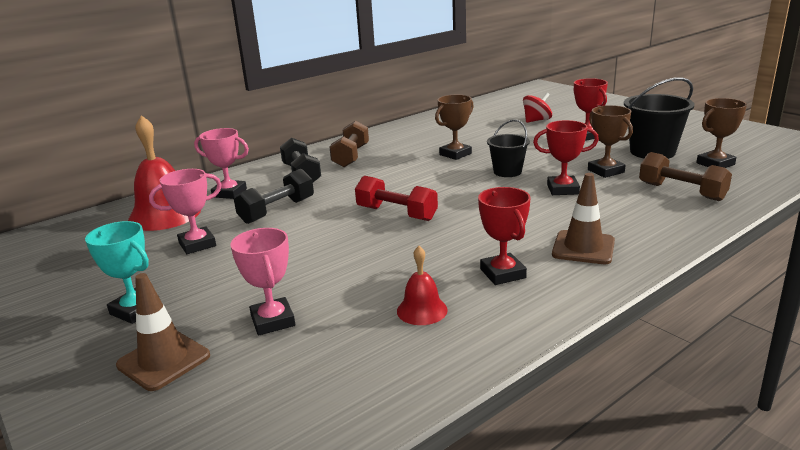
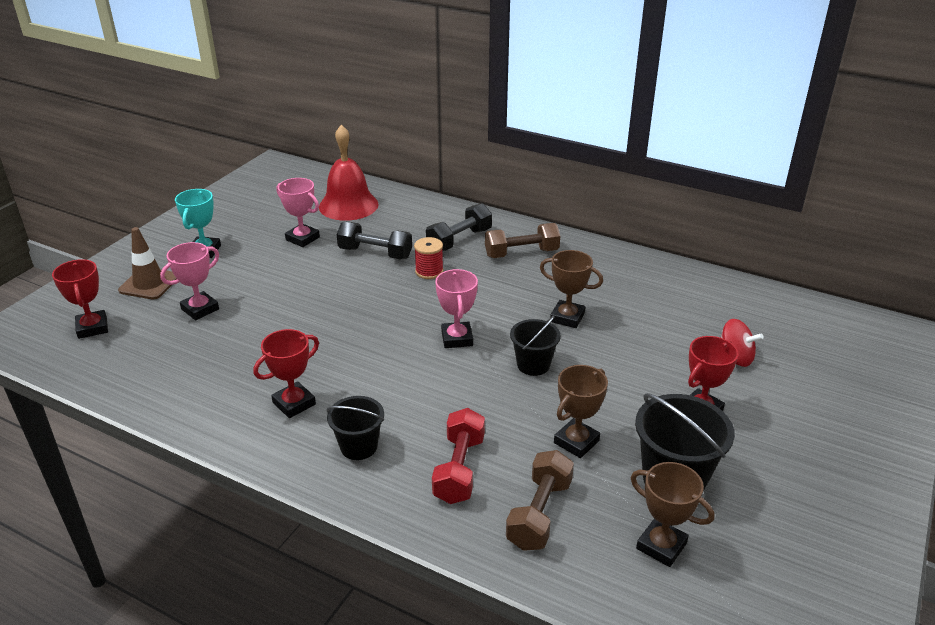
camera: 65 degrees right, 10 degrees up
(229, 193) = (401, 218): pink trophy -> pink trophy (457, 338)
(338, 192) = (429, 271): none -> red spool
(396, 214) = (393, 317): red dumbbell -> red dumbbell (459, 469)
(422, 310) = (225, 372): red bell -> none
(562, 189) = (501, 414): red trophy -> red trophy (92, 328)
(583, 248) = (359, 446): brown traffic cone -> black bucket

